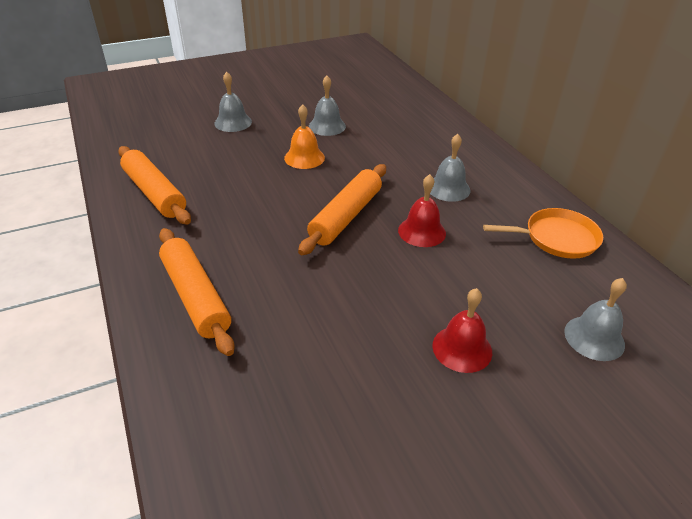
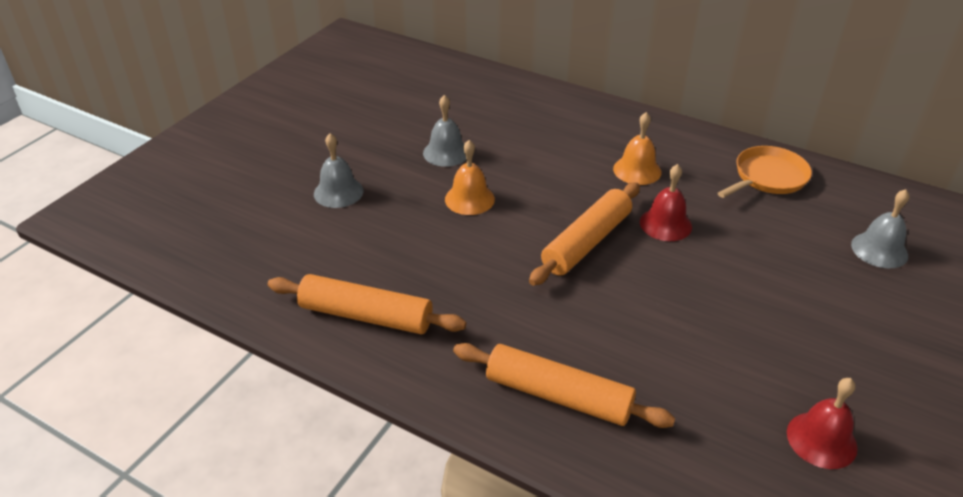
camera: 35 degrees left, 0 degrees up
(346, 216) = (586, 242): orange rolling pin -> orange rolling pin turned 45 degrees clockwise
(448, 188) = (637, 170): grey bell -> orange bell
(462, 348) = (812, 311): red bell -> red bell (821, 439)

